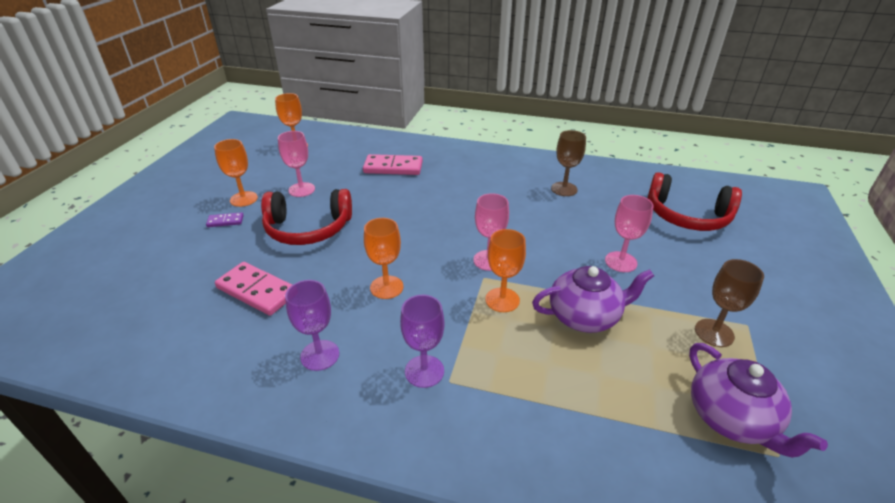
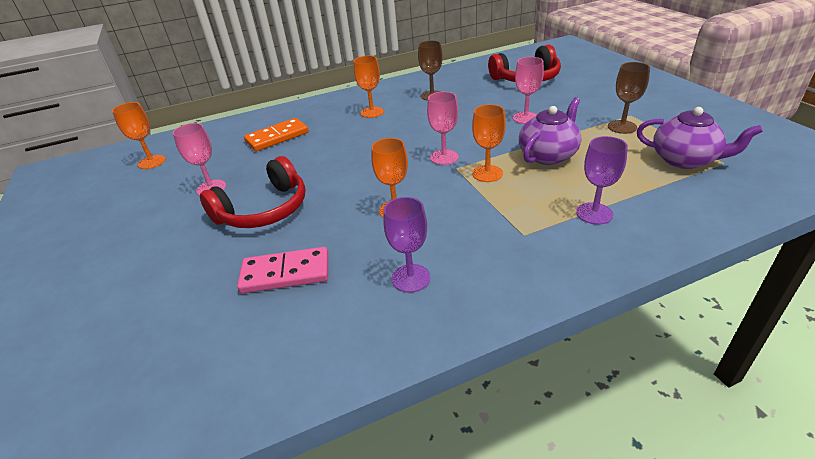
camera: 35 degrees left, 0 degrees up
(225, 221) = (164, 246): purple domino -> none
(243, 199) = (157, 222): orange goblet -> orange goblet (372, 112)
(393, 167) = (277, 137): pink domino -> orange domino
(424, 371) = (500, 239): purple goblet -> purple goblet (594, 213)

